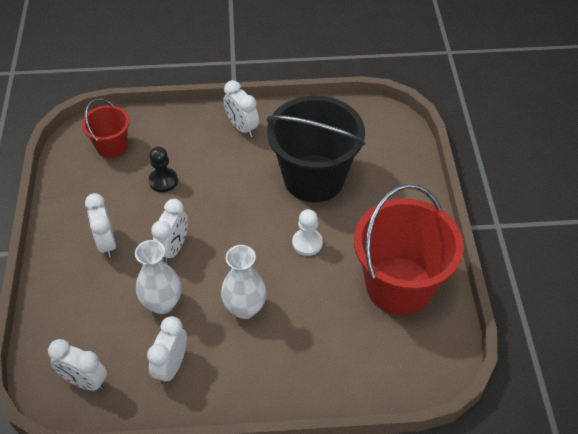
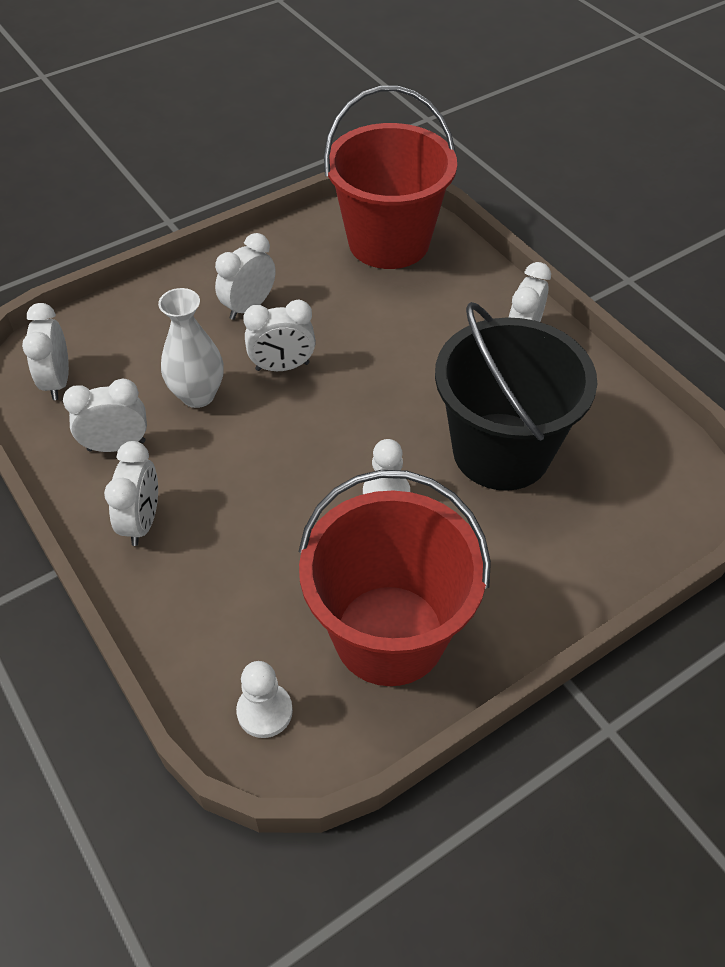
camera: 60 degrees right, 0 degrees up
(112, 146) = (388, 242): red bucket -> red bucket, size x1.94
(163, 181) = (374, 309): black pawn -> none
(245, 308) = (240, 476): white vase -> none
(245, 375) = (142, 522): none -> white clock
(414, 365) = (264, 711): none -> white pawn

